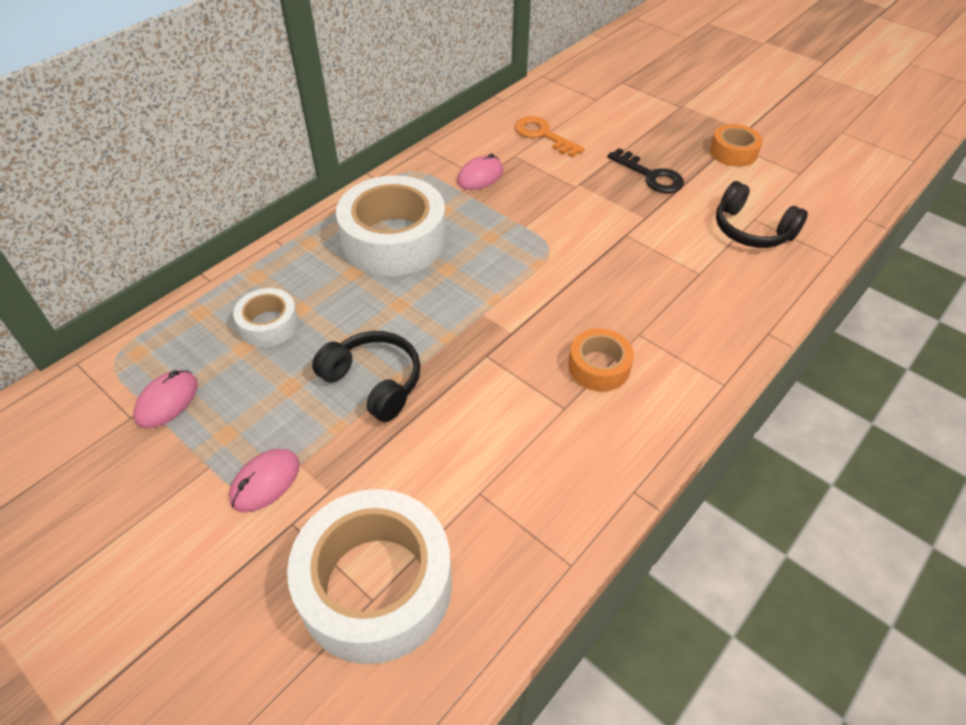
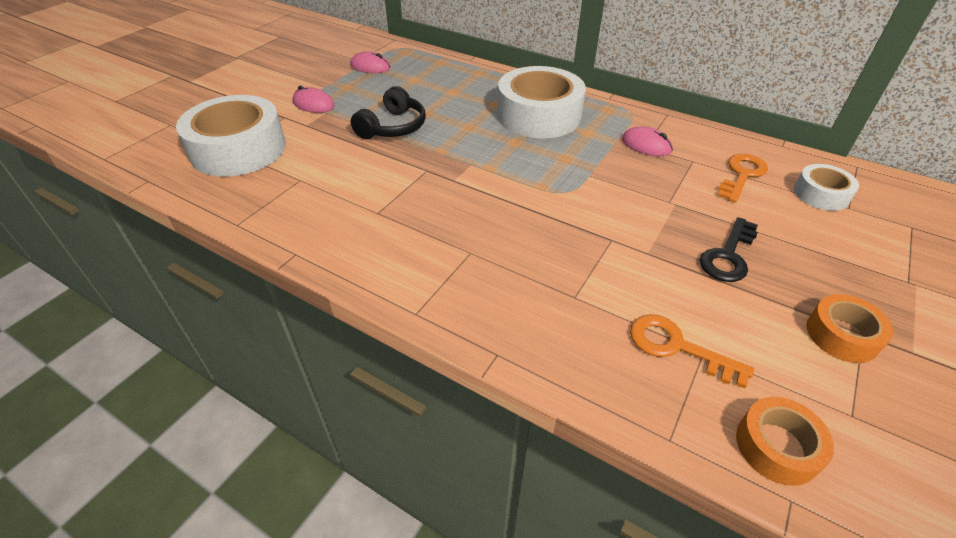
camera: 80 degrees right, 5 degrees down
(269, 324) = (436, 84): white tape -> white tape (821, 194)
(599, 366) = (424, 229): orange tape -> orange tape (777, 447)
(751, 230) = (677, 347): black headphones -> orange key

